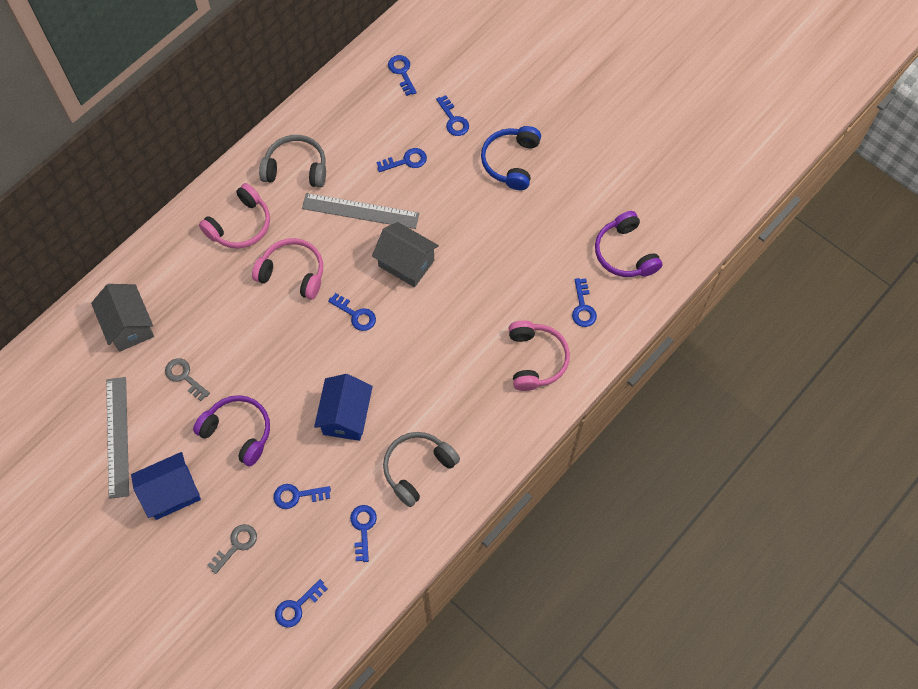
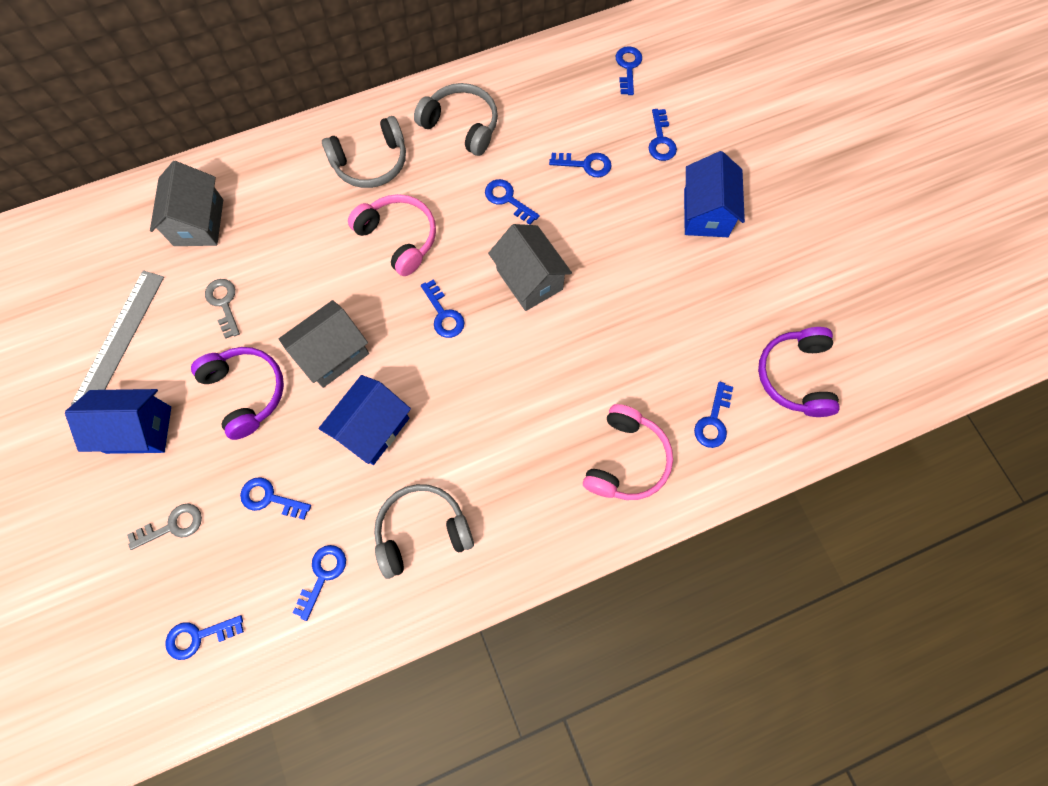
camera: 25 degrees right, 5 degrees up
(240, 225) = (371, 162): pink headphones -> grey headphones
(288, 377) = (333, 354): none -> grey house
(360, 211) = (507, 199): grey ruler -> blue key
(511, 162) = (706, 213): blue headphones -> blue house

